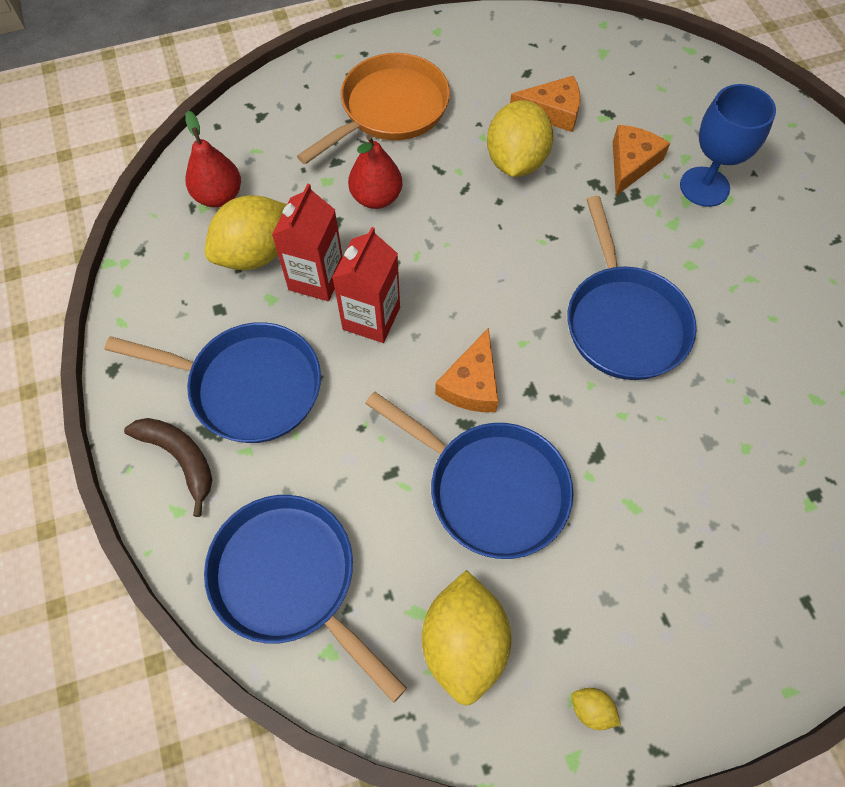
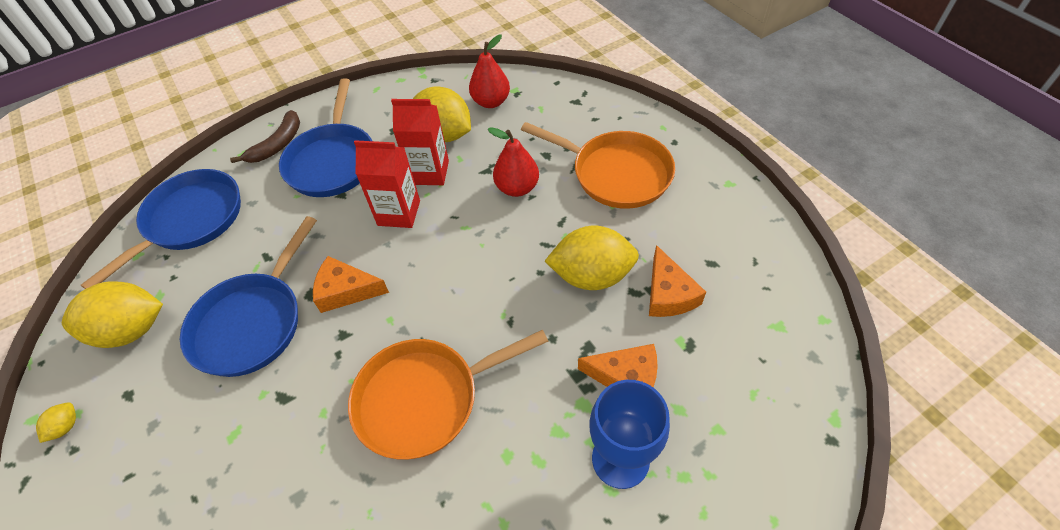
camera: 80 degrees right, 10 degrees down
(623, 321) = (425, 399): blue pan -> orange pan

